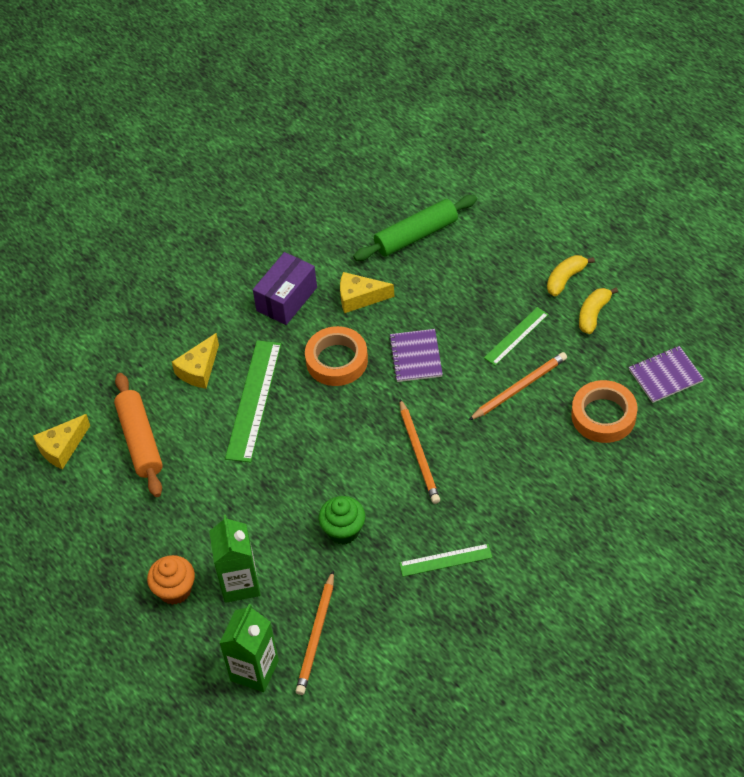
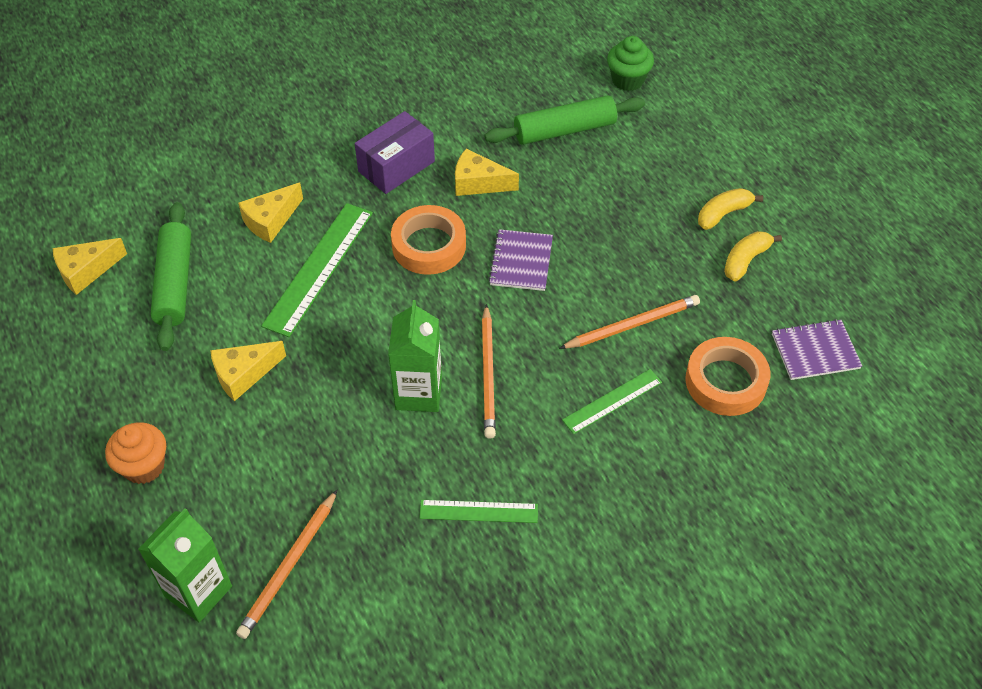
camera: 10 degrees right, 0 degrees up
(140, 440) = (174, 283): orange rolling pin -> green rolling pin
(225, 500) = (243, 374): none -> yellow cheese
(240, 584) = (222, 478): green carton -> green carton (418, 393)
(343, 530) = (368, 444): green cupcake -> green cupcake (627, 80)
(516, 336) = (646, 265): green ruler -> green ruler (612, 401)

